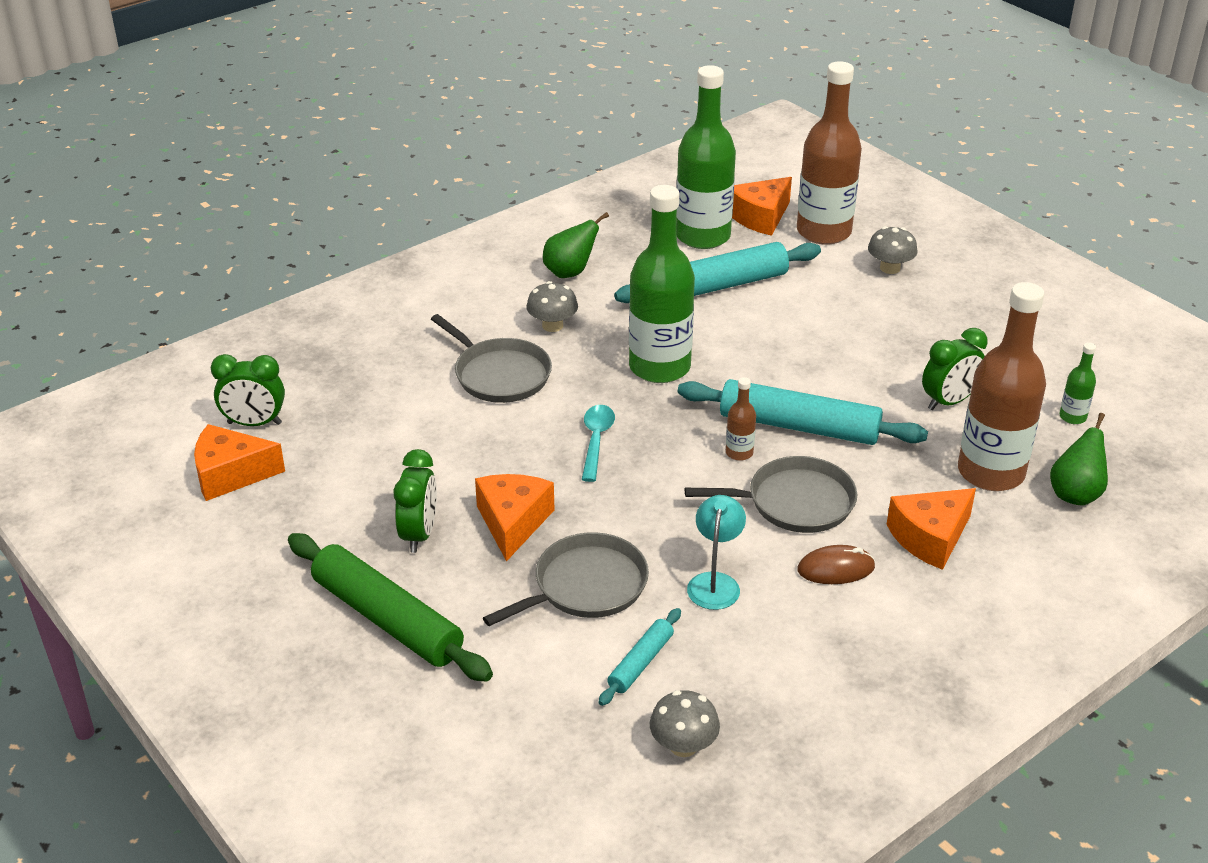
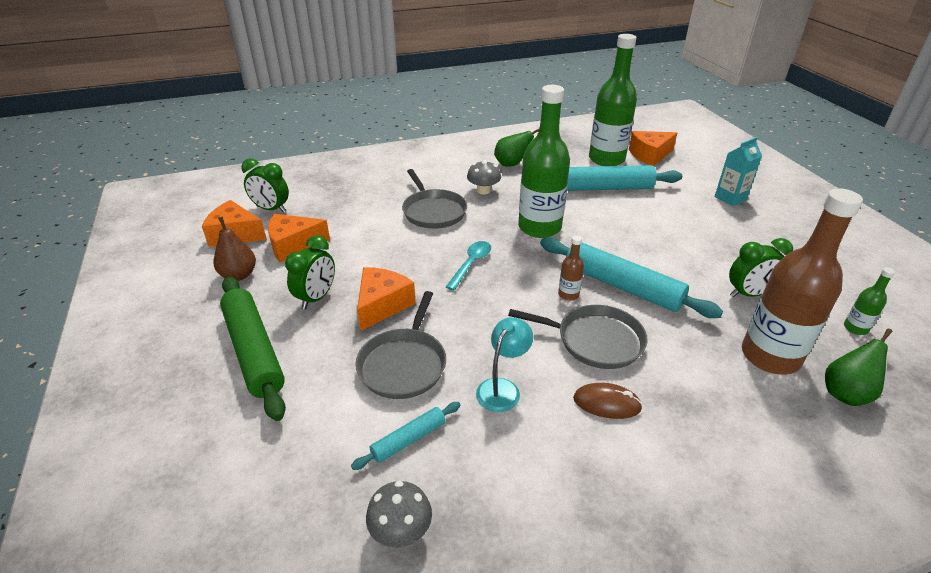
camera: 20 degrees right, 0 degrees up
(286, 530) = (239, 275): none -> brown pear
(585, 586) = (404, 364): grey pan -> grey pan turned 120 degrees clockwise
(823, 232) = (690, 170): brown bottle -> none
(890, 268) = (730, 198): grey mushroom -> turquoise carton
(930, 538) = (699, 398): orange cheese -> orange cheese (293, 245)

